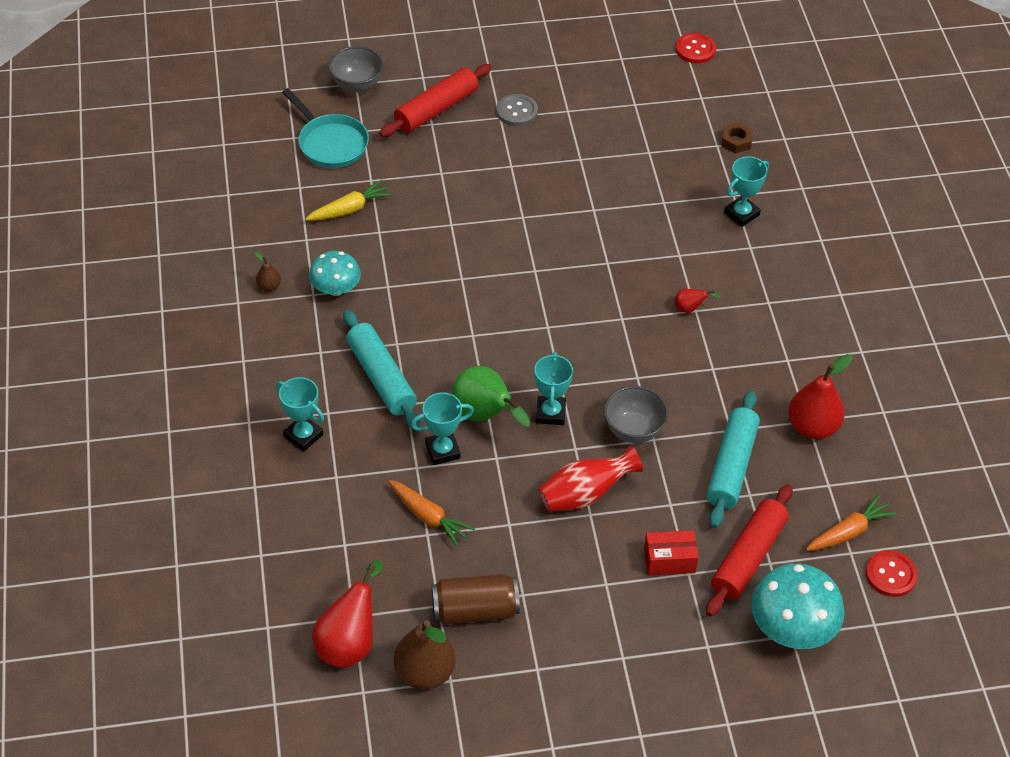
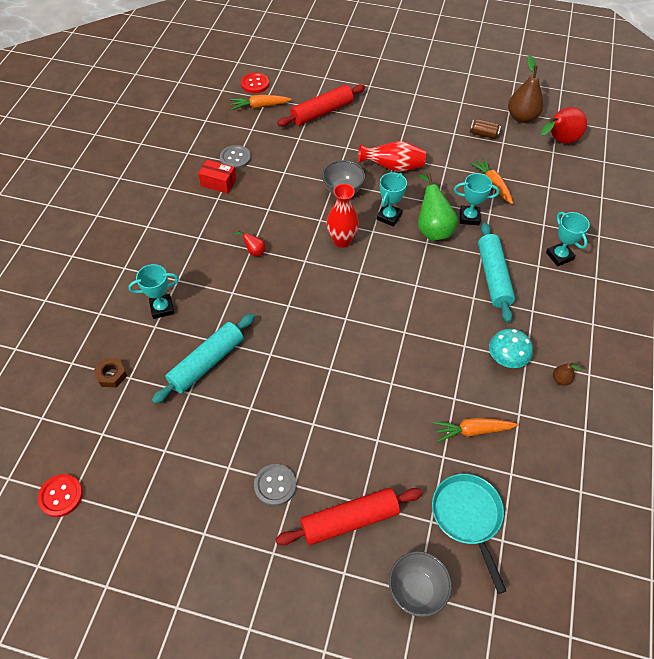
camera: 155 degrees left, 5 degrees up
(350, 209) = (472, 431): yellow carrot -> orange carrot
(475, 610) = (483, 134): brown can -> brown can, size x0.58
(592, 359) = (342, 241): none -> red vase
(669, 560) = (365, 123): red box -> red box (218, 183)
(731, 466) = (298, 154): turquoise rolling pin -> turquoise rolling pin (206, 363)
(792, 627) = (322, 80): turquoise mushroom -> none
(812, 427) = (235, 158): red pear -> grey button

